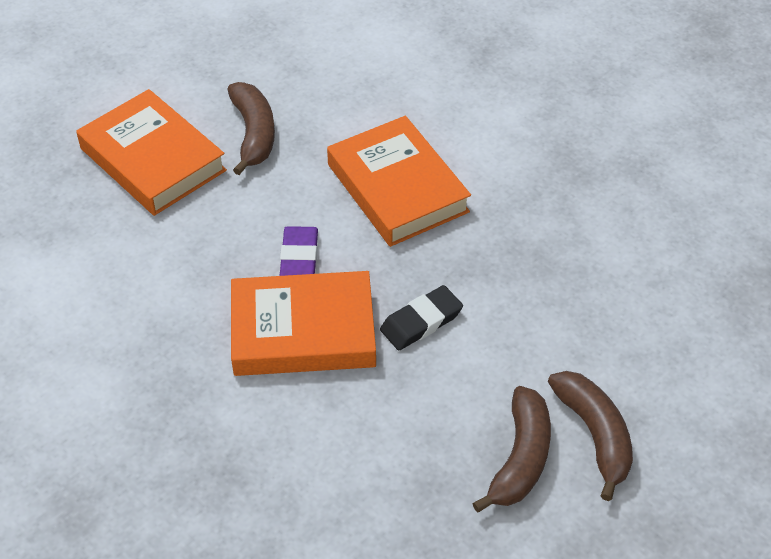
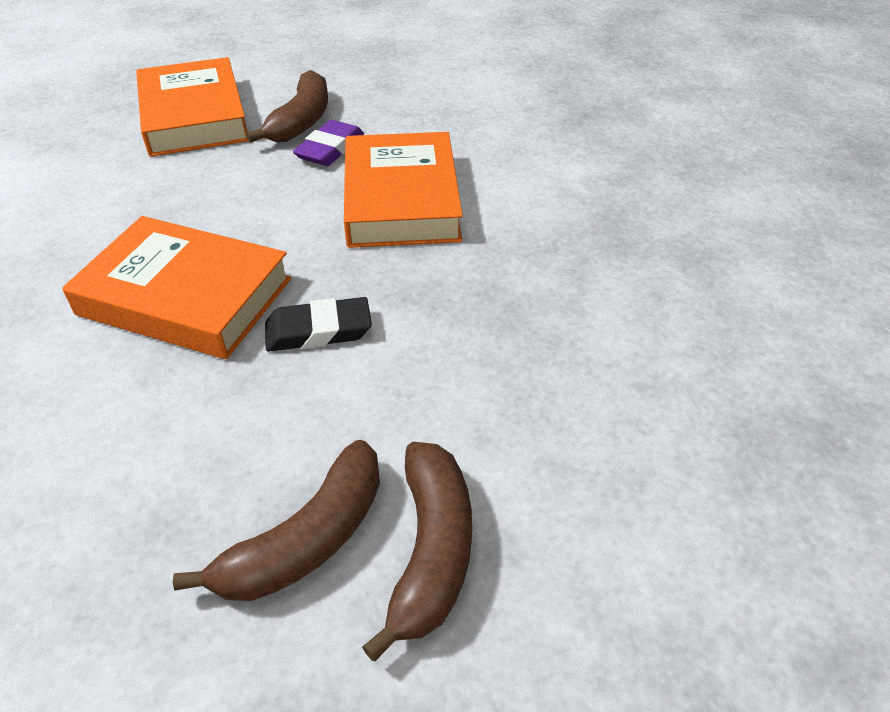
camera: 25 degrees right, 5 degrees down
(299, 257) = (247, 229): purple eraser -> purple eraser (330, 149)

